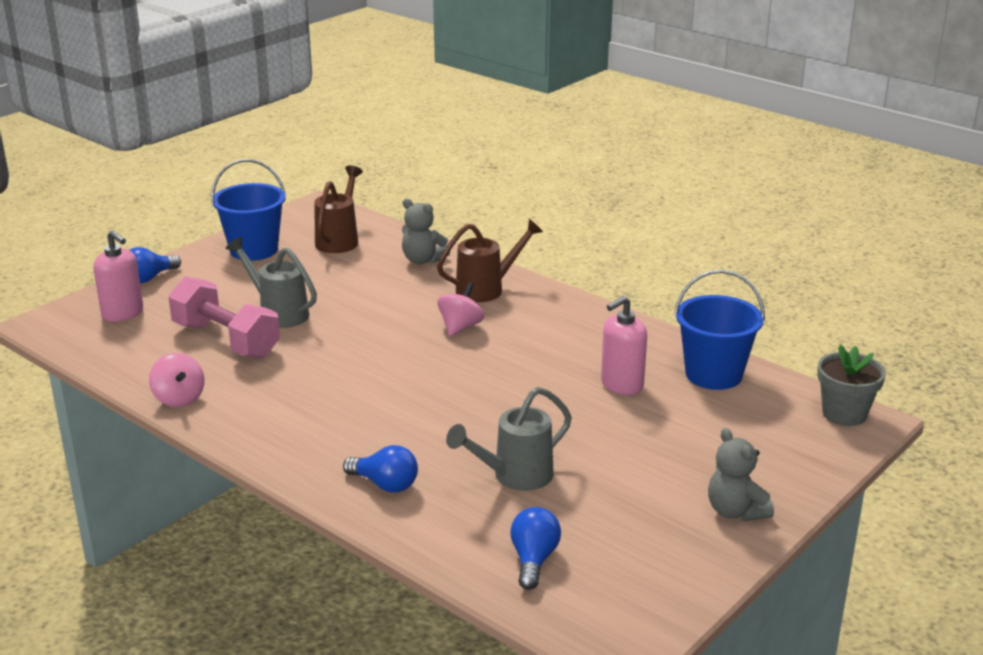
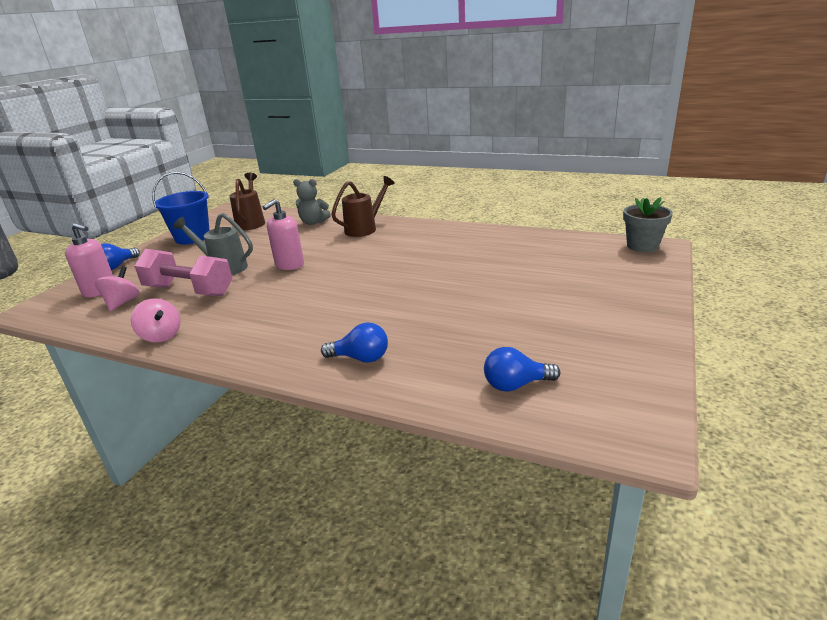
camera: 15 degrees left, 0 degrees up
(460, 327) = (360, 251): pink spinning top -> pink spinning top (122, 303)
(515, 476) = (458, 329): grey watering can -> none
(533, 560) = (516, 385): blue light bulb -> blue light bulb turned 90 degrees counterclockwise
(621, 384) = (490, 259): pink soap dispenser -> pink soap dispenser (289, 265)
(713, 374) = (543, 242): blue bucket -> none
(735, 511) = (632, 315): grey teddy bear -> none

